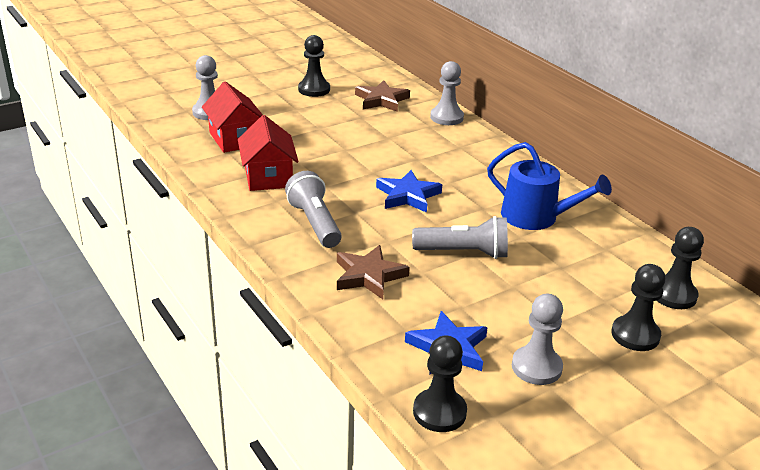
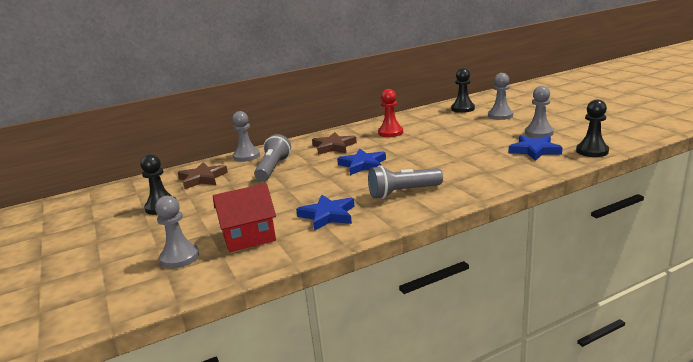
camera: 80 degrees left, 10 degrees down
(268, 177) = (327, 215): red house -> blue star
(368, 276) = (468, 172): brown star -> brown star (333, 146)
(463, 252) = (434, 148): grey flashlight -> grey flashlight (273, 169)
(536, 217) = (390, 132): blue watering can -> red pawn
(635, 335) = (500, 115): black pawn -> grey pawn

